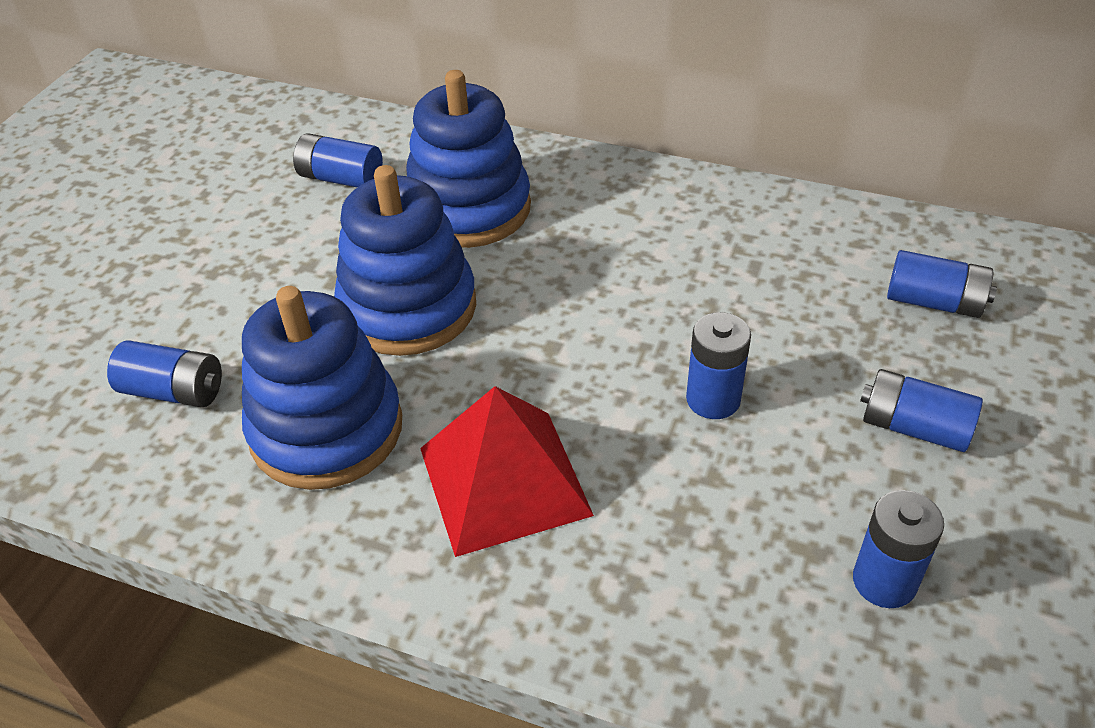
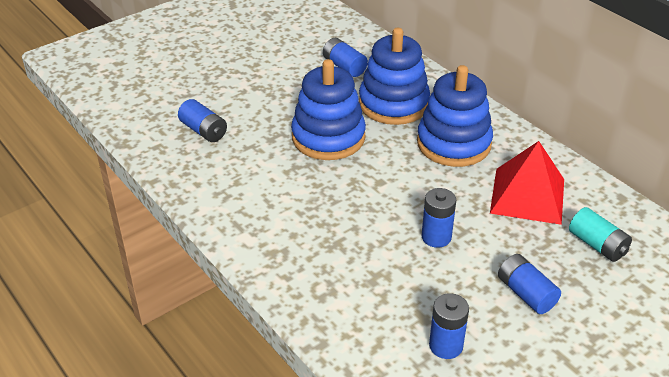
camera: 30 degrees right, 5 degrees down
(326, 429) = (253, 173): blue stacking toy -> blue stacking toy (453, 143)
(504, 481) = (311, 227): red pyramid -> red pyramid (528, 195)
(934, 302) = (597, 245): blue battery -> turquoise battery

